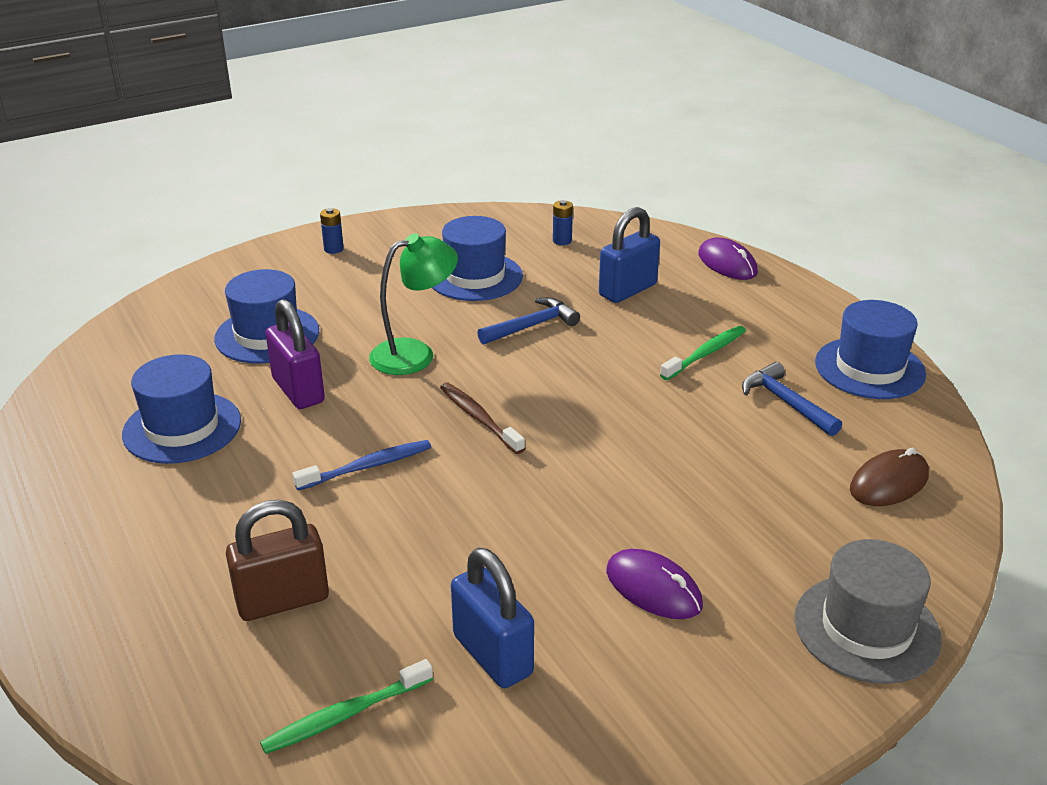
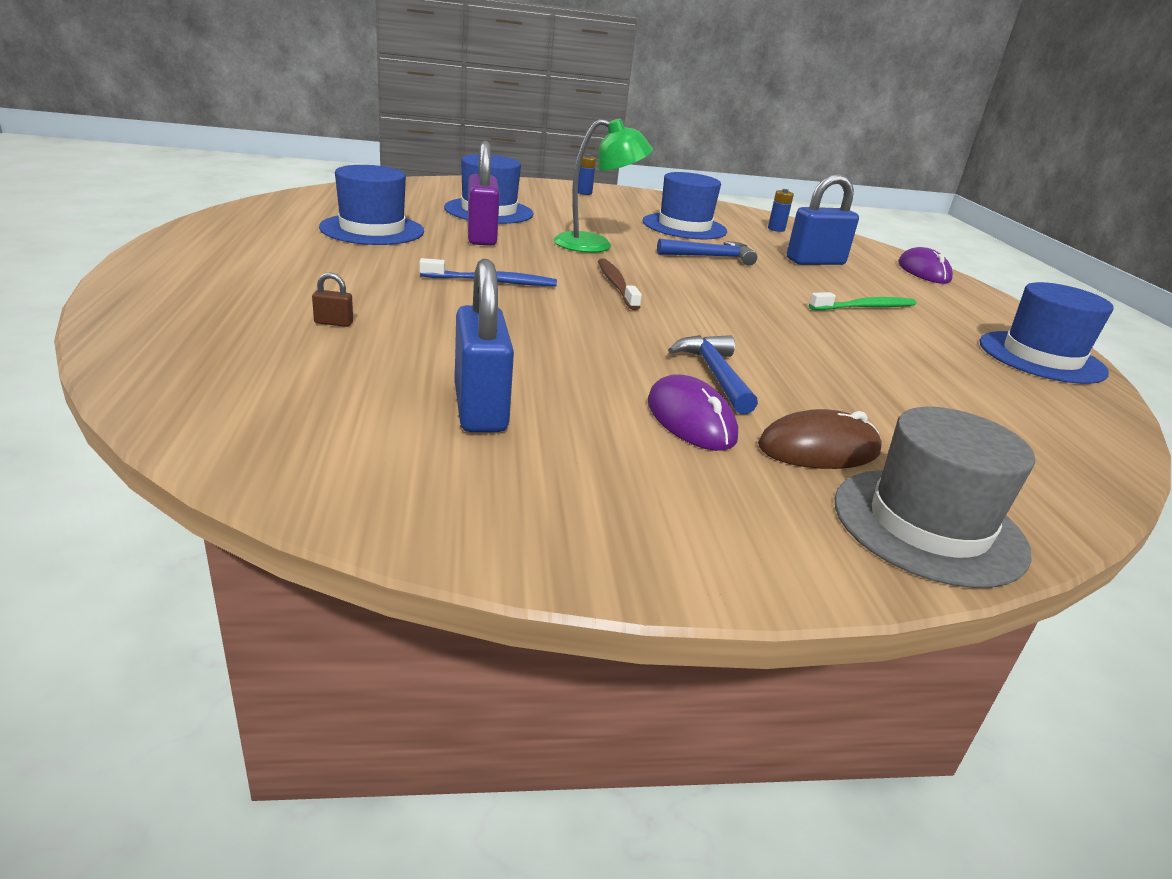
camera: 20 degrees right, 5 degrees down
(283, 600) = (333, 323): brown padlock -> brown padlock, size x0.41
(345, 715) = (298, 399): green toothbrush -> none
(785, 402) = (931, 352): blue hammer -> blue hammer (714, 375)
(889, 482) = (1022, 431): brown mouse -> brown mouse (818, 449)

